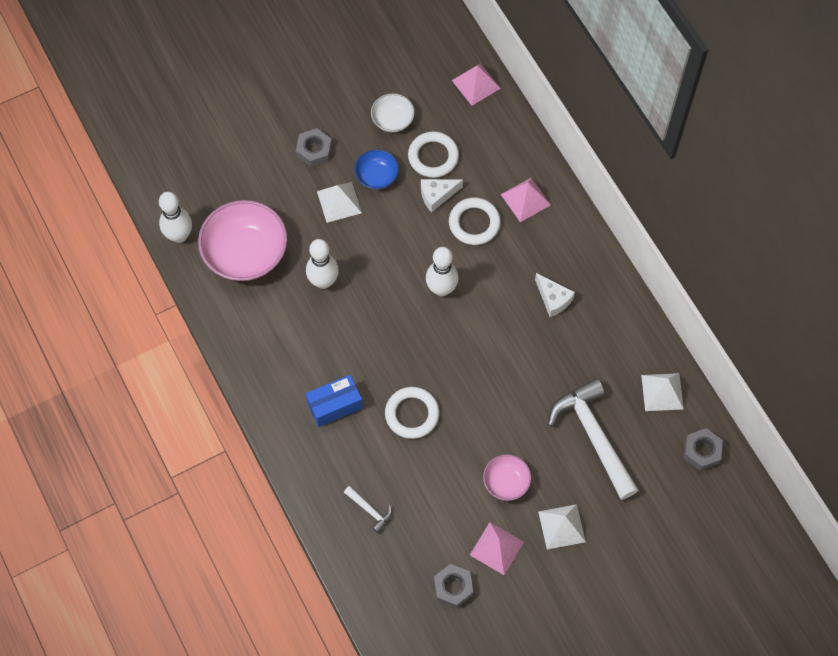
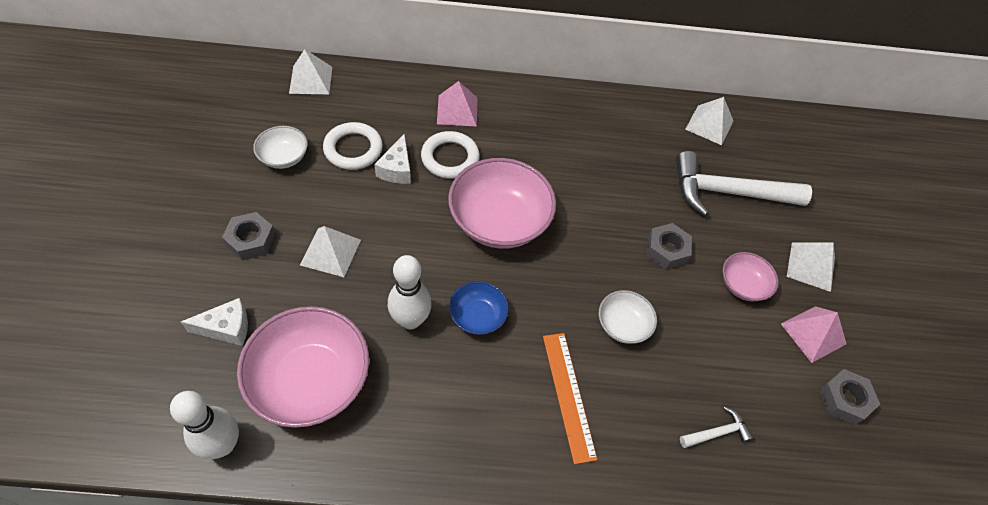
camera: 65 degrees left, 10 degrees down
(335, 405) = (568, 395): blue box -> orange ruler
(376, 176) = (331, 204): blue bowl -> blue bowl (477, 316)
(412, 414) = (622, 325): white ring -> white bowl
(441, 289) = (499, 221): white bowling pin -> pink bowl
(476, 84) = (311, 79): pink pyramid -> white pyramid
(553, 299) = (571, 146): white cheese -> white cheese (226, 328)
(701, 451) = (779, 130): grey nut -> grey nut (666, 250)

